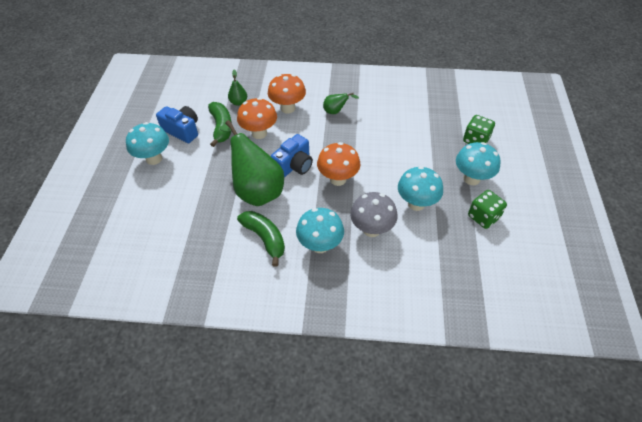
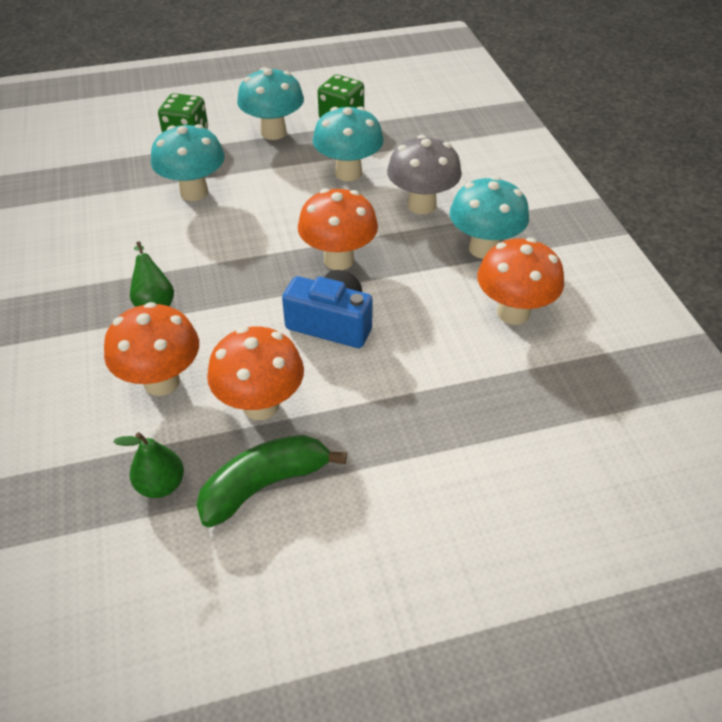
camera: 110 degrees left, 5 degrees down
(154, 158) = (425, 586): turquoise mushroom -> turquoise mushroom (194, 192)
(182, 130) = (304, 569): blue camera -> none
(256, 190) = (417, 358): green pear -> none
(265, 238) = (513, 313): green banana -> orange mushroom

